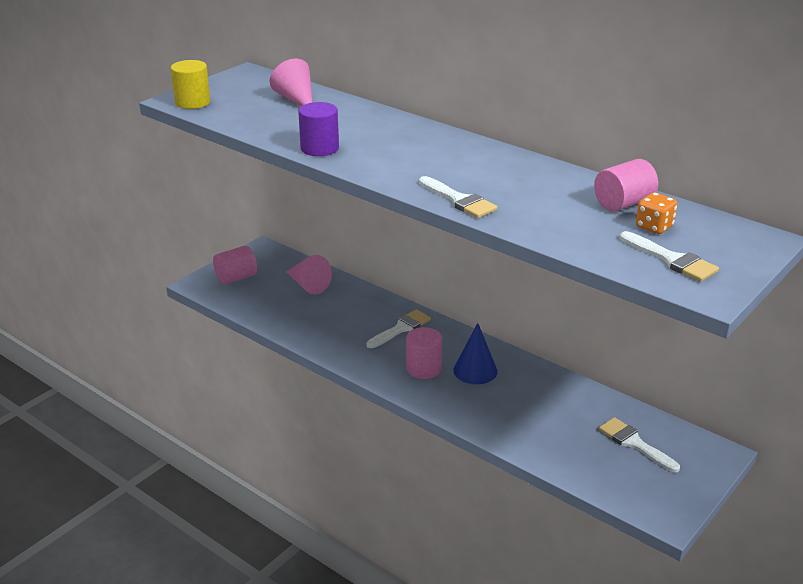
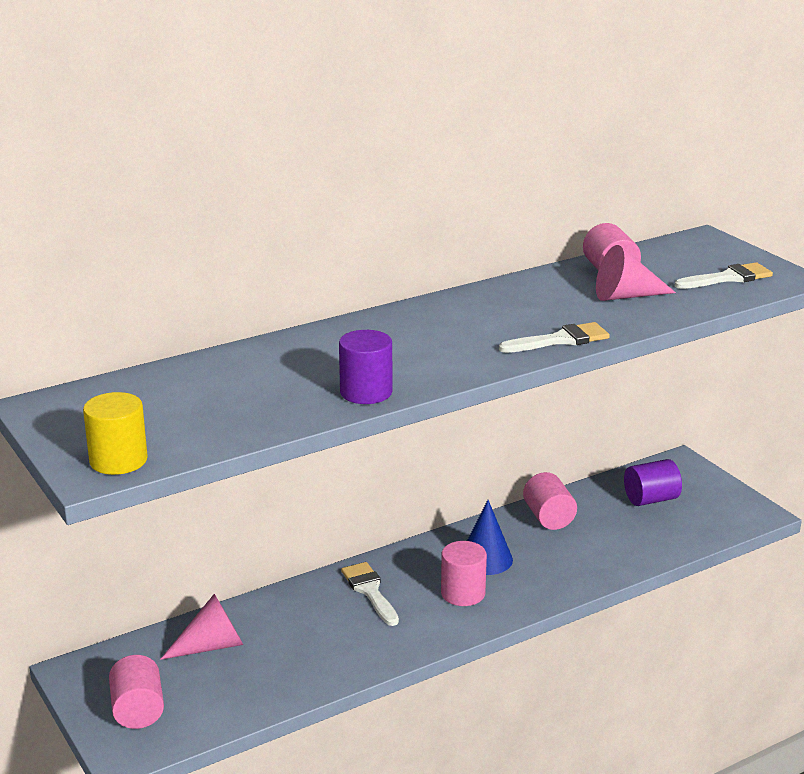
camera: 70 degrees left, 5 degrees down
(296, 100) = (187, 385): pink cone -> pink cone (626, 296)
(557, 391) = (548, 518): none -> pink cylinder
(634, 443) = (651, 499): white brush -> purple cylinder
(654, 227) = (663, 270): orange dice -> none

